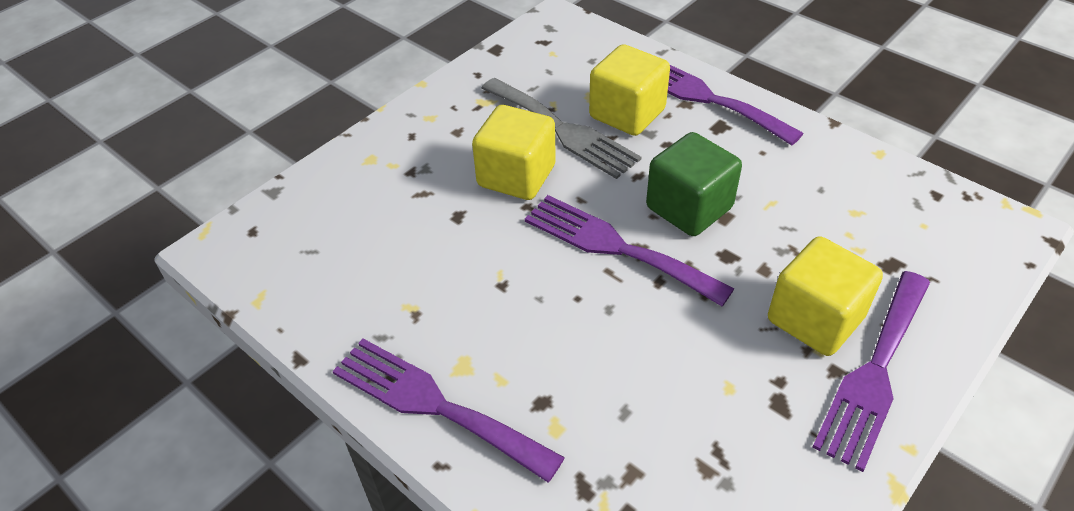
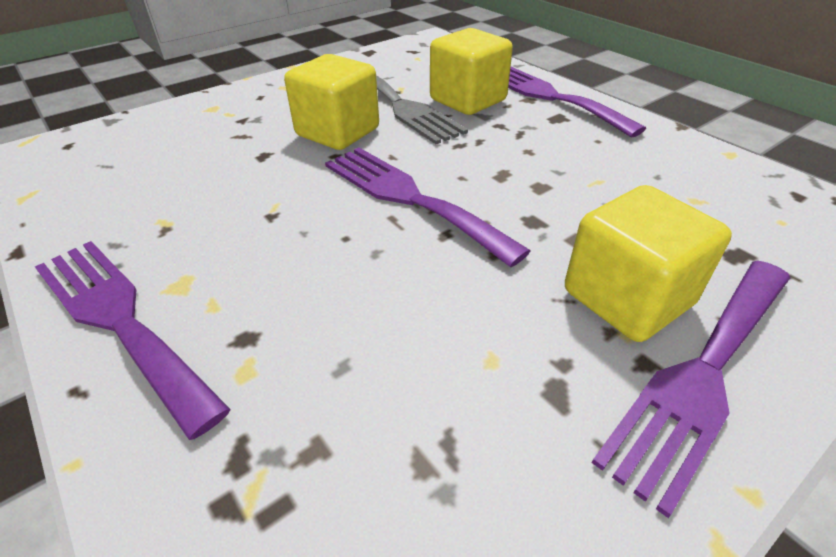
camera: 10 degrees right, 5 degrees down
(689, 208) = (503, 175): green cube -> none

